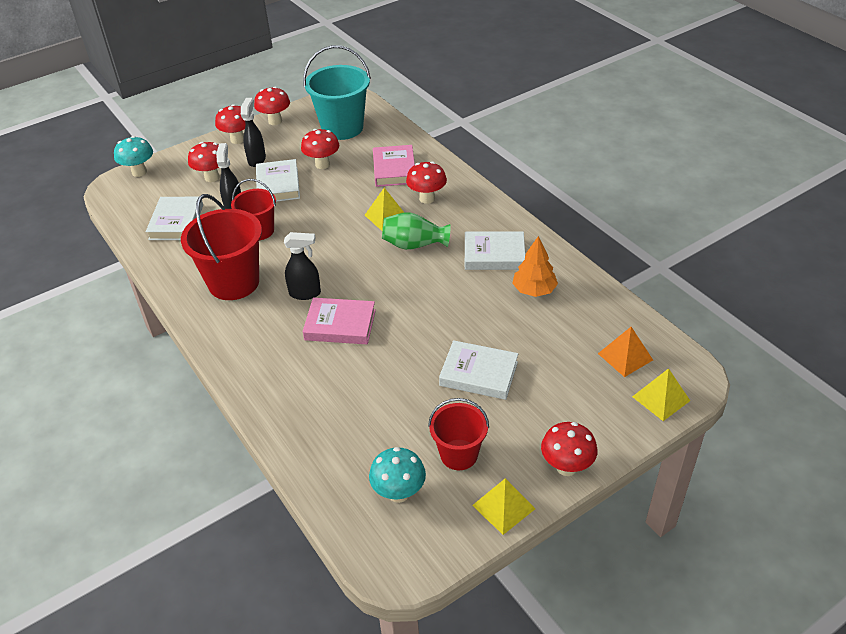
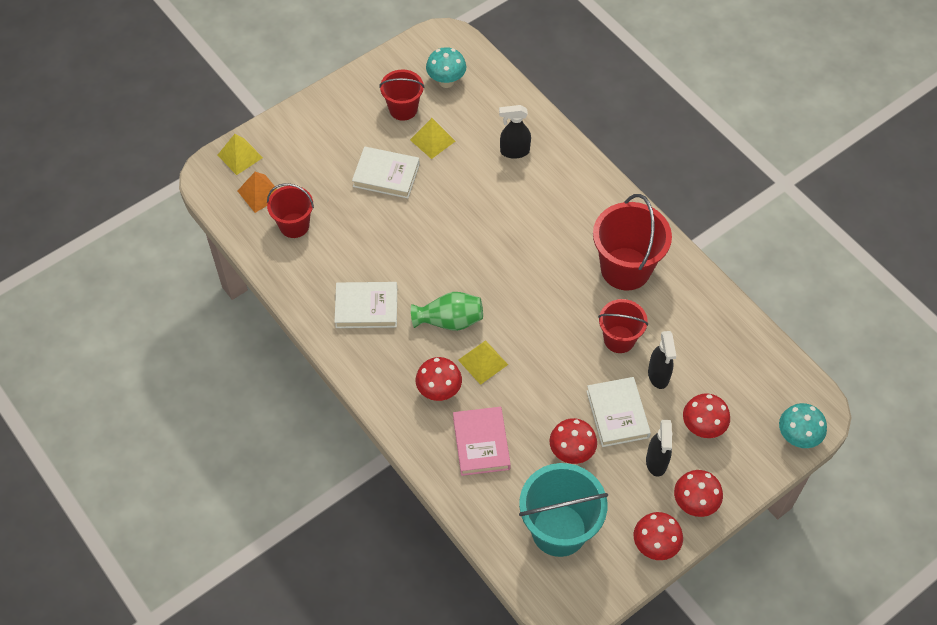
camera: 175 degrees right, 15 degrees up
(176, 222) = (716, 352): white book -> none
(305, 293) = (551, 256): black spray bottle -> black spray bottle (514, 151)
(340, 325) = (511, 221): pink book -> none
(503, 507) = (371, 74): yellow pyramid -> yellow pyramid (432, 140)
(534, 290) = (330, 263): orange tree -> none
(566, 467) = (323, 102): red mushroom -> none
(578, 324) = (294, 225): none -> red bucket

